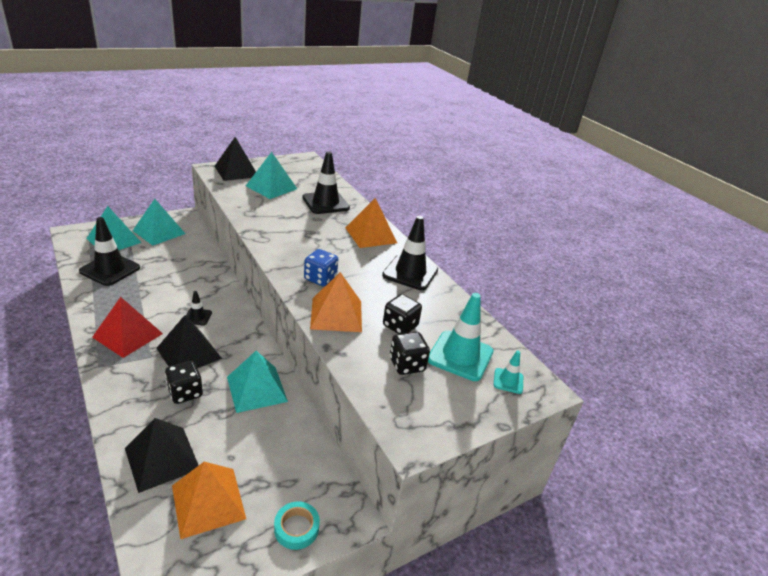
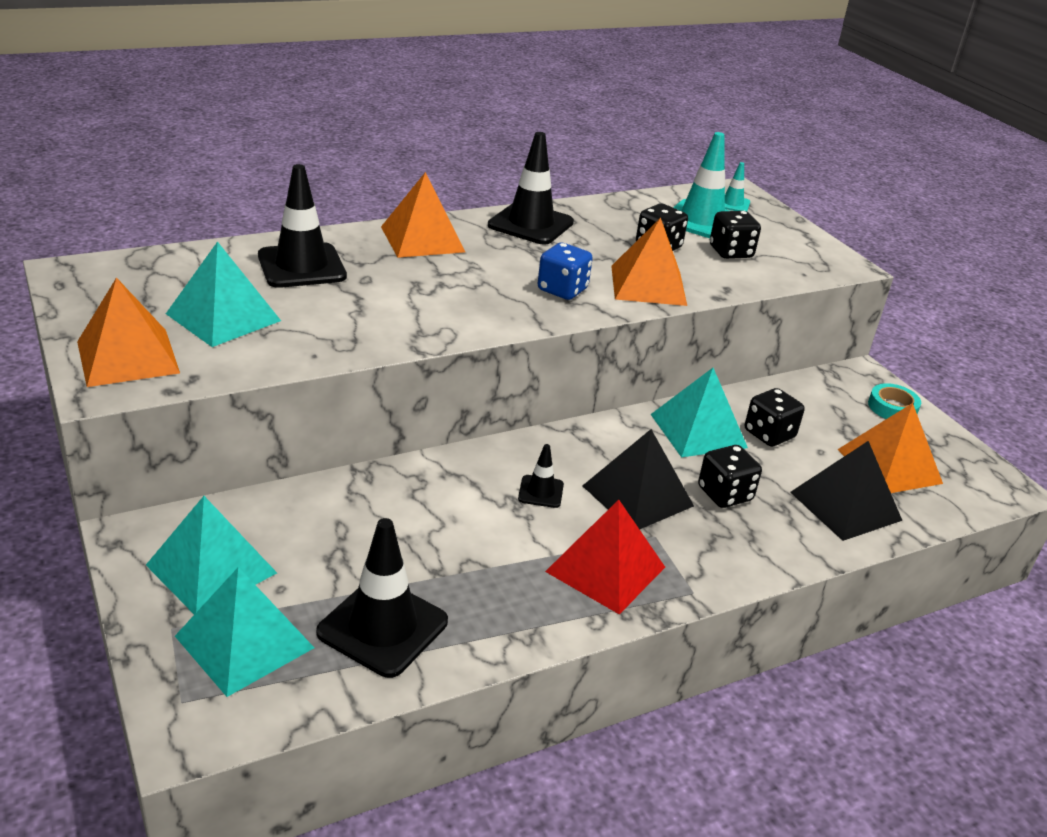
camera: 85 degrees left, 0 degrees up
(236, 171) = (127, 357): black pyramid -> orange pyramid
(253, 428) = (769, 434): none -> black dice

